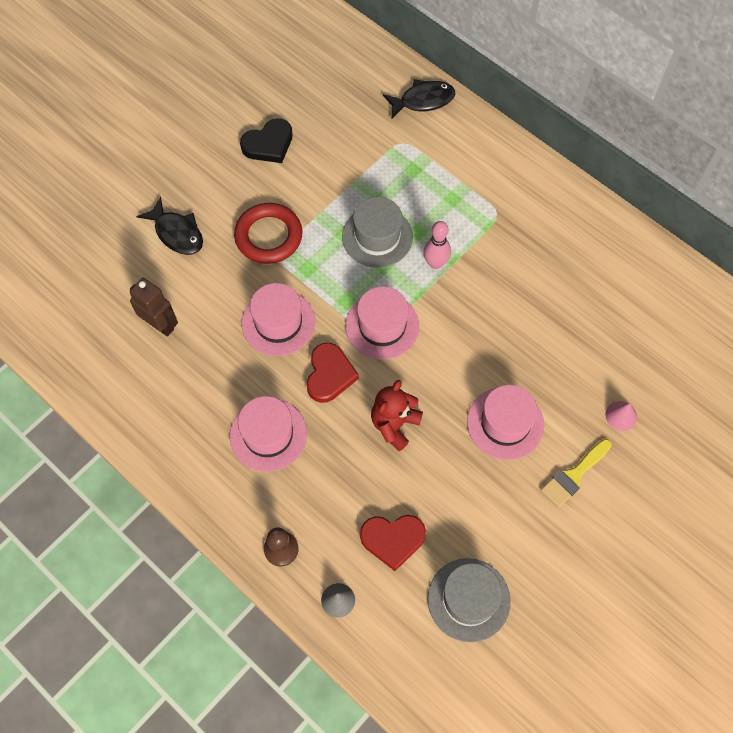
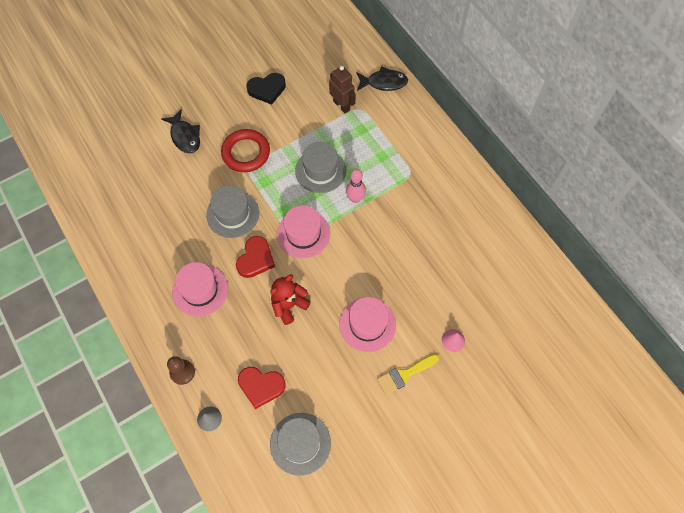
camera: 15 degrees right, 0 degrees up
(160, 325) = (153, 196): brown robot -> brown robot (342, 105)
(278, 322) = (233, 214): pink hat -> grey hat

